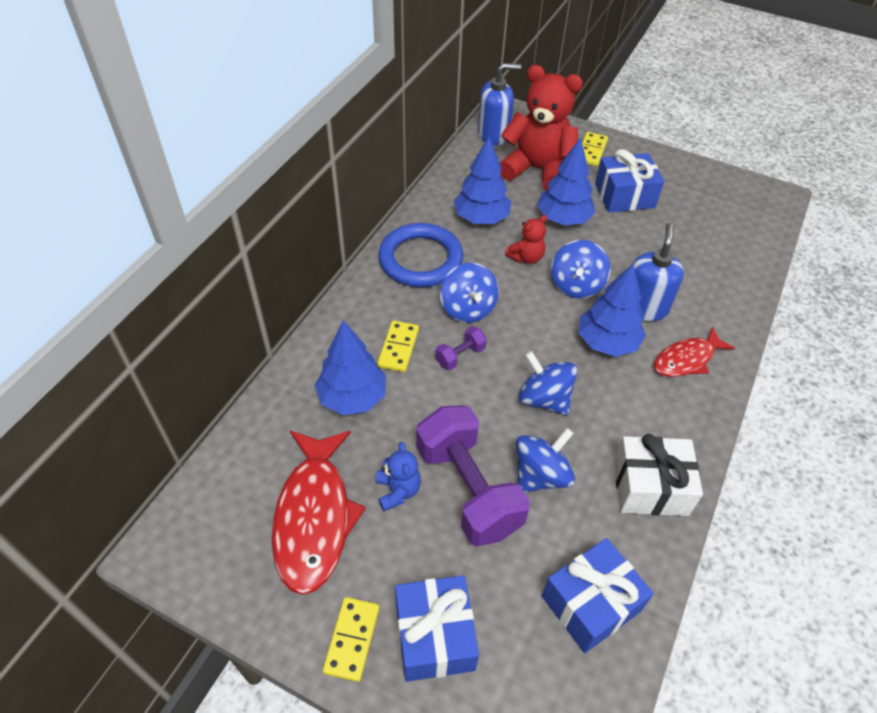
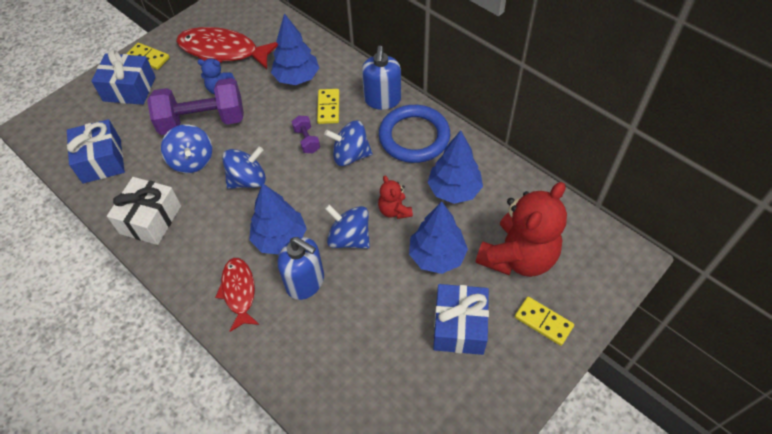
camera: 110 degrees right, 5 degrees up
(398, 348) = (328, 108): yellow domino -> yellow domino turned 60 degrees clockwise
(493, 135) = (584, 233): blue soap dispenser -> blue soap dispenser (382, 100)

